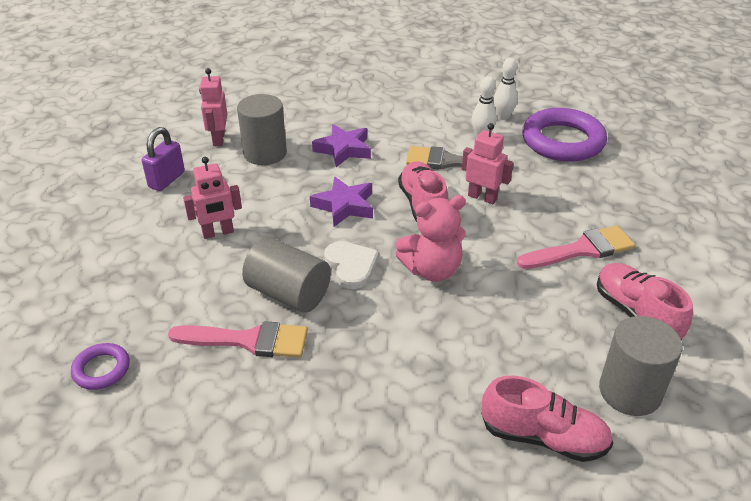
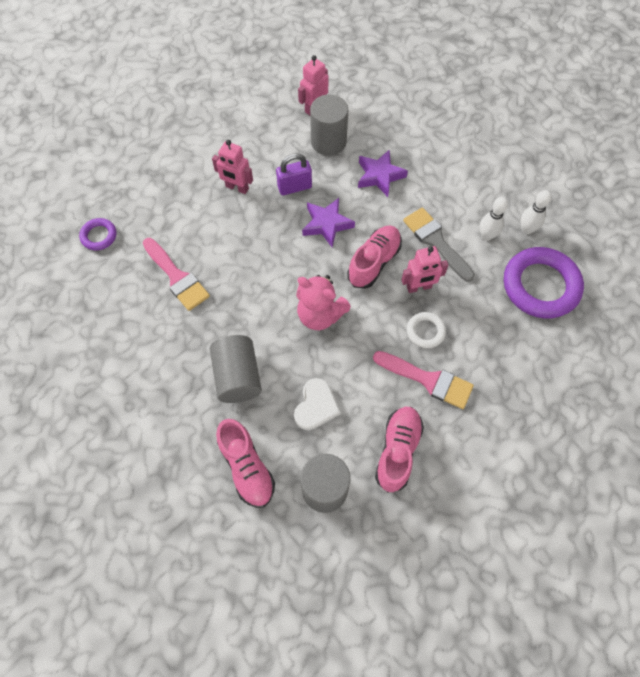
camera: 45 degrees right, 25 degrees up
(166, 180) = (251, 122): purple padlock -> purple padlock (294, 187)
(289, 293) = (227, 263): grey cylinder -> grey cylinder (238, 376)
(351, 266) = (279, 273): white heart -> white heart (316, 406)
(482, 197) = (419, 287): pink robot -> pink robot turned 90 degrees clockwise
(530, 221) = (425, 331): none -> white ring

